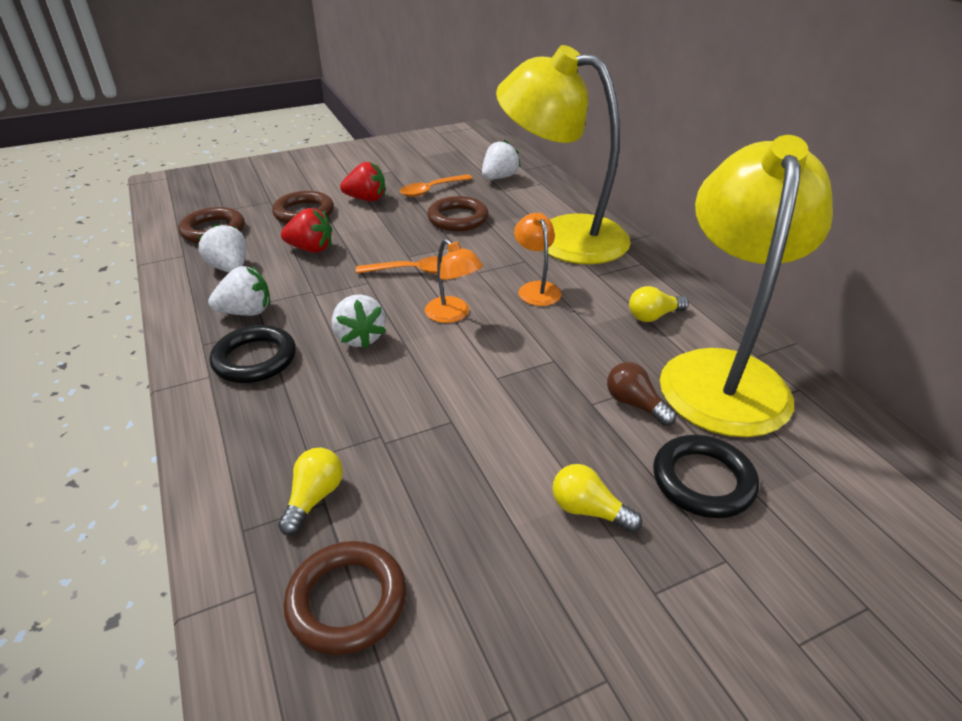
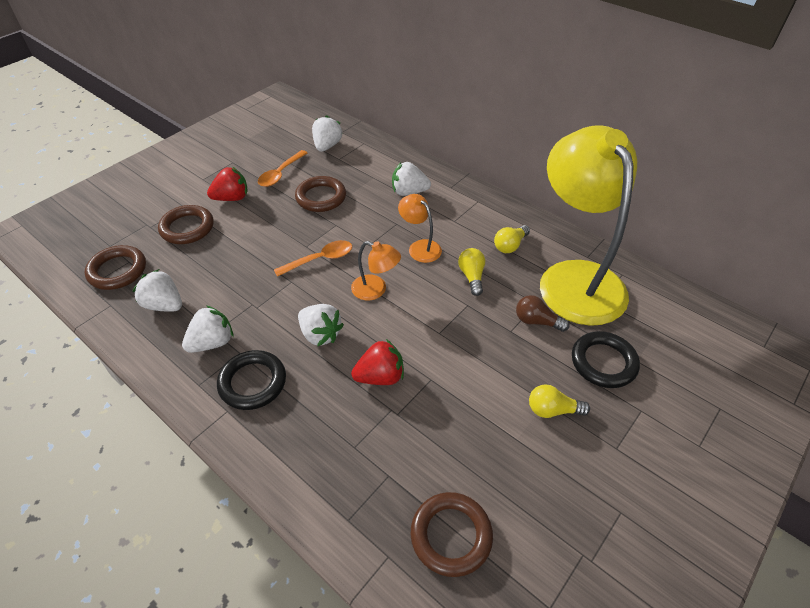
camera: 25 degrees left, 10 degrees up
(311, 249) = (221, 263): red strawberry -> red strawberry (380, 376)
(314, 498) = (379, 475): yellow light bulb -> yellow light bulb (472, 276)
(561, 236) = (409, 192): yellow lamp -> white strawberry

